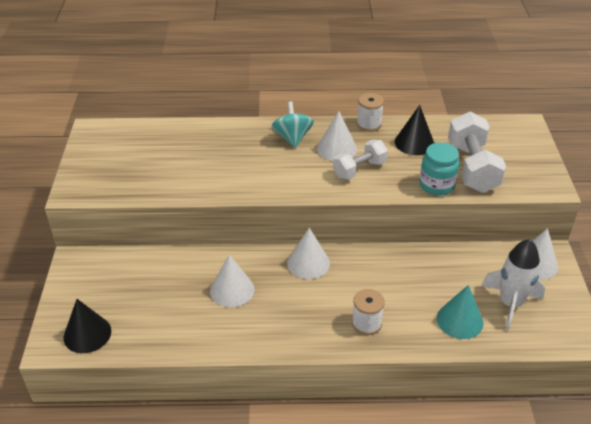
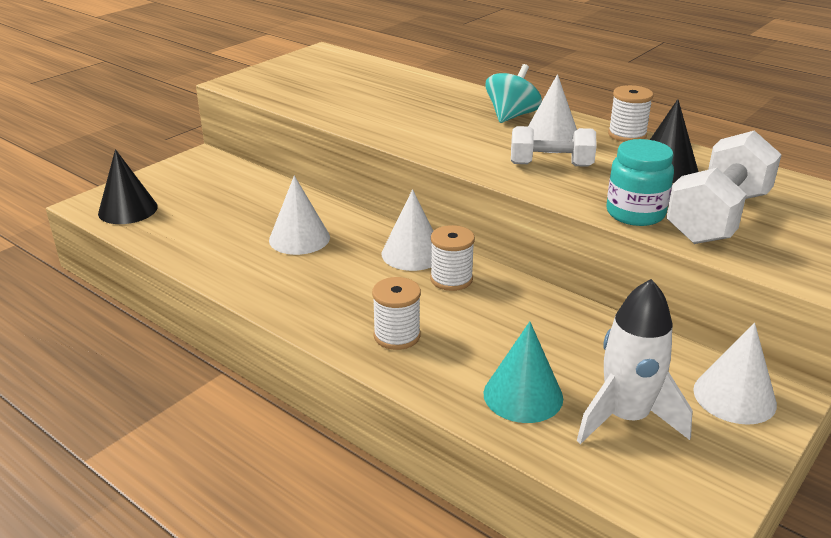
camera: 40 degrees right, 10 degrees down
(349, 269) = (451, 279): none -> white spool

